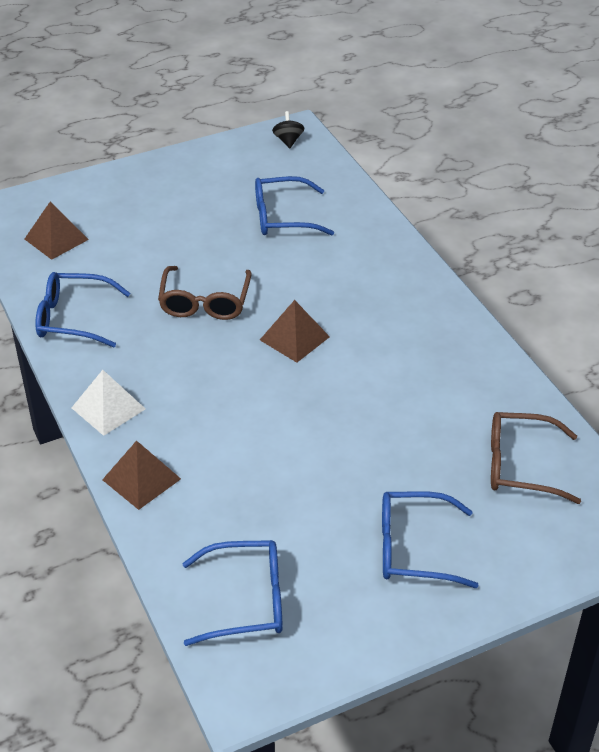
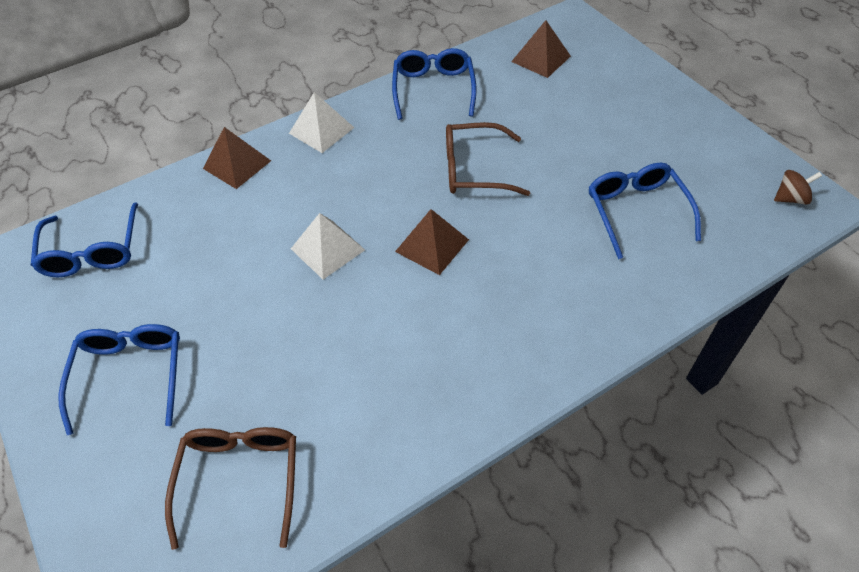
camera: 85 degrees right, 10 degrees up
(284, 407) = (328, 249): none -> white pyramid
(288, 141) = (790, 198): black spinning top -> brown spinning top

